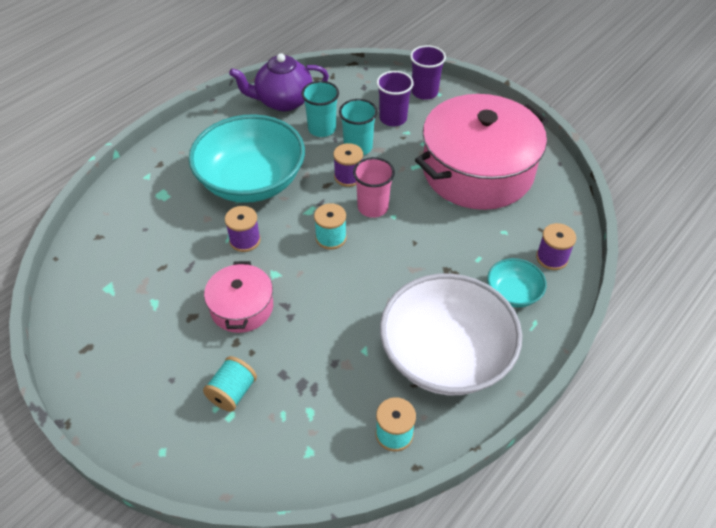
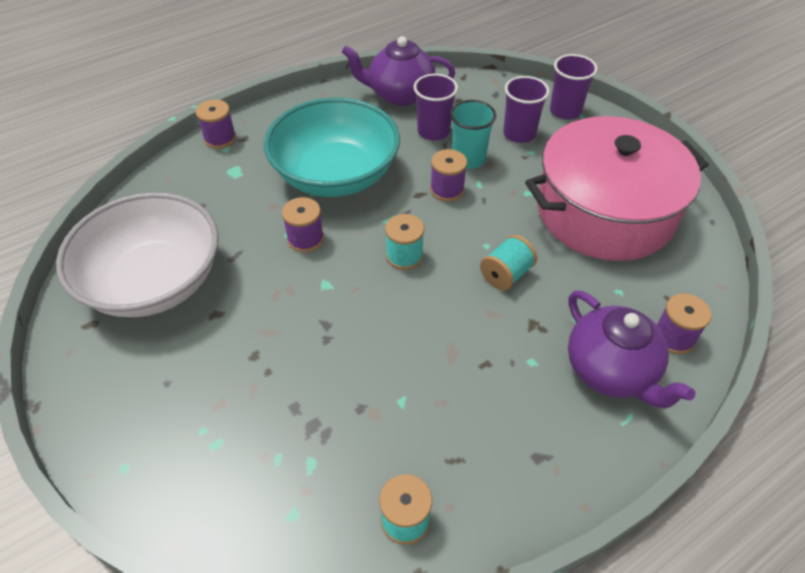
camera: 15 degrees right, 0 degrees up
(138, 168) = (220, 138): none -> purple spool
(232, 392) = (229, 415): turquoise spool -> turquoise spool (506, 274)
(242, 307) = (275, 315): pink pot -> none
(322, 129) = (433, 131): turquoise cup -> purple cup
(373, 207) = (465, 230): pink cup -> none
(446, 355) = (501, 432): white bowl -> white bowl (154, 282)
(513, 293) = (611, 371): turquoise bowl -> purple teapot

